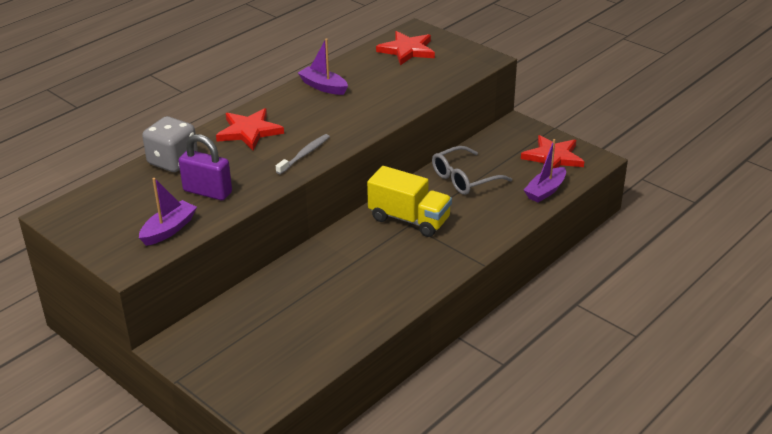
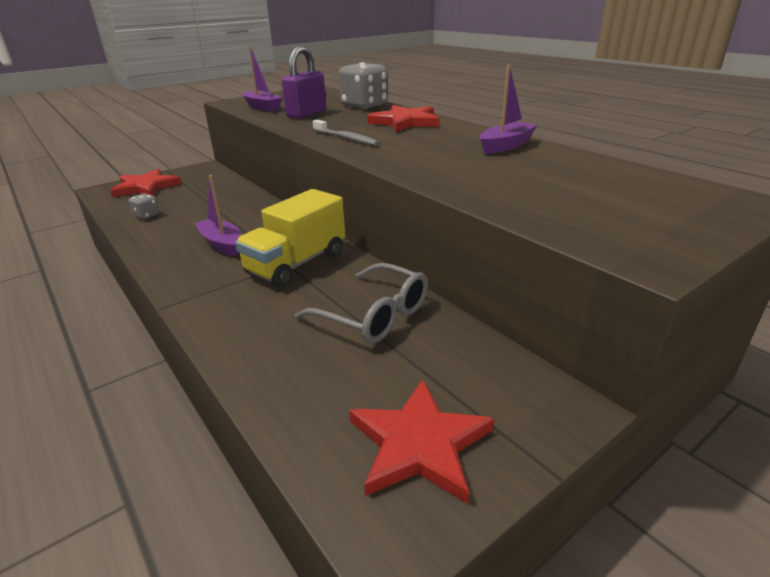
camera: 100 degrees right, 5 degrees down
(330, 336) = (146, 215): none -> grey dice
(407, 50) = (647, 191): red star -> red star (146, 187)
(464, 179) = (374, 315): grey glasses -> grey glasses turned 150 degrees clockwise
(545, 191) = (298, 405): purple boat -> purple boat (222, 244)

